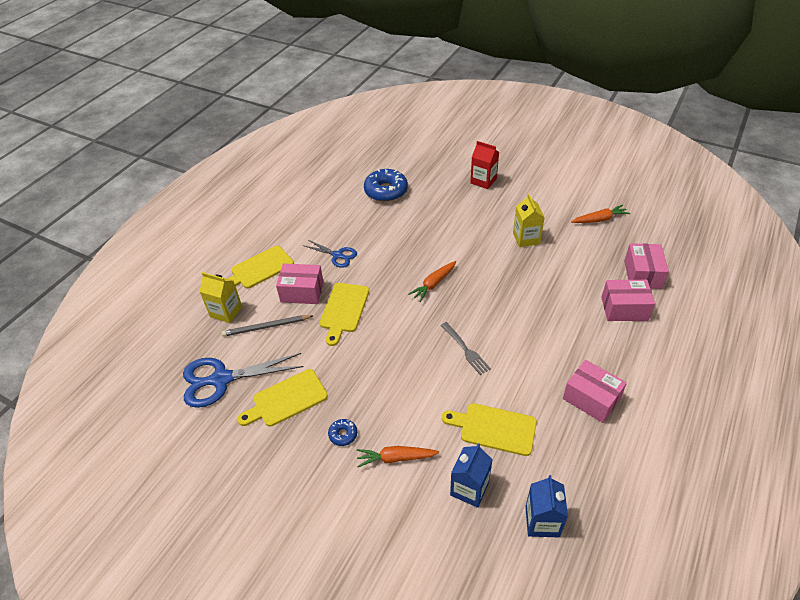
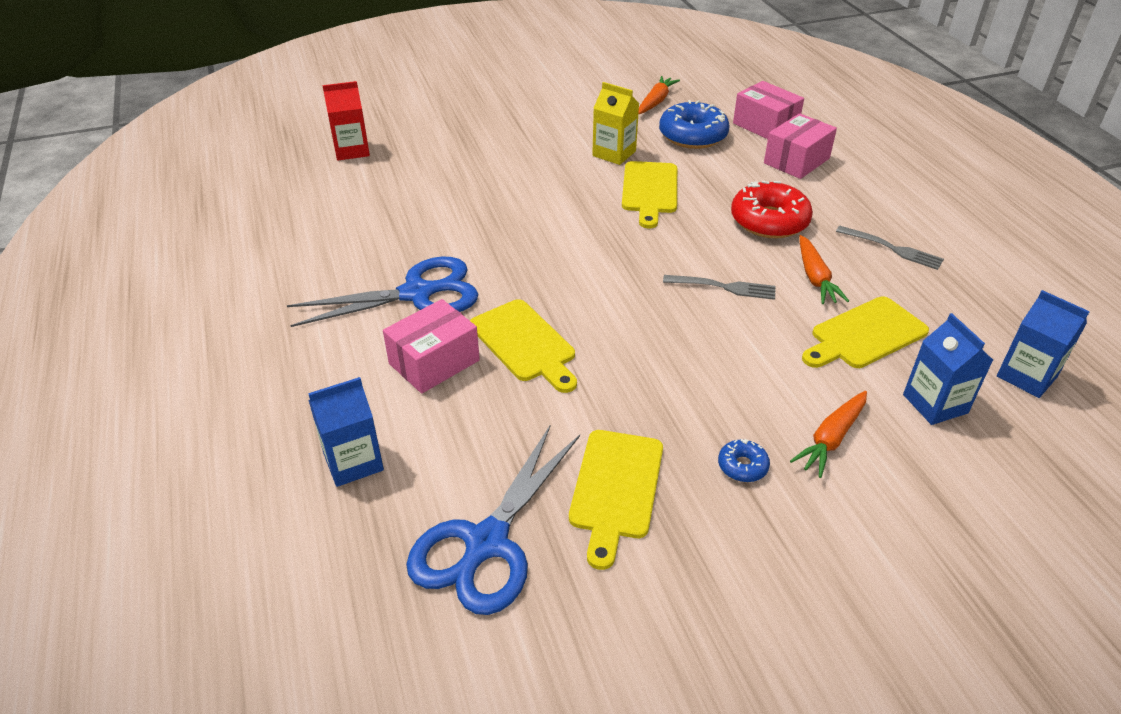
camera: 50 degrees left, 5 degrees down
(226, 312) = (353, 462): yellow carton -> blue carton
(259, 269) = (321, 378): yellow cutting board -> yellow cutting board (650, 190)
(266, 327) = (448, 435): grey pencil -> none
(337, 255) = (417, 294): blue scissors -> blue scissors, size x1.76
(386, 191) = (370, 193): blue donut -> blue donut (692, 135)
(433, 284) = (588, 250): orange carrot -> orange carrot (815, 278)
(483, 181) = (480, 125): red carton -> red carton (351, 150)
(547, 332) = (769, 221): none -> red donut
(591, 399) = (892, 249): pink box -> grey fork

